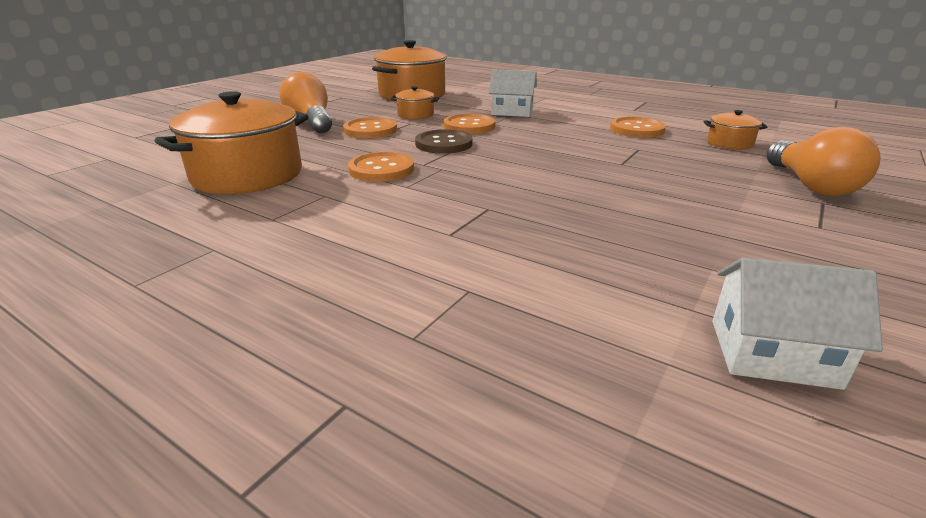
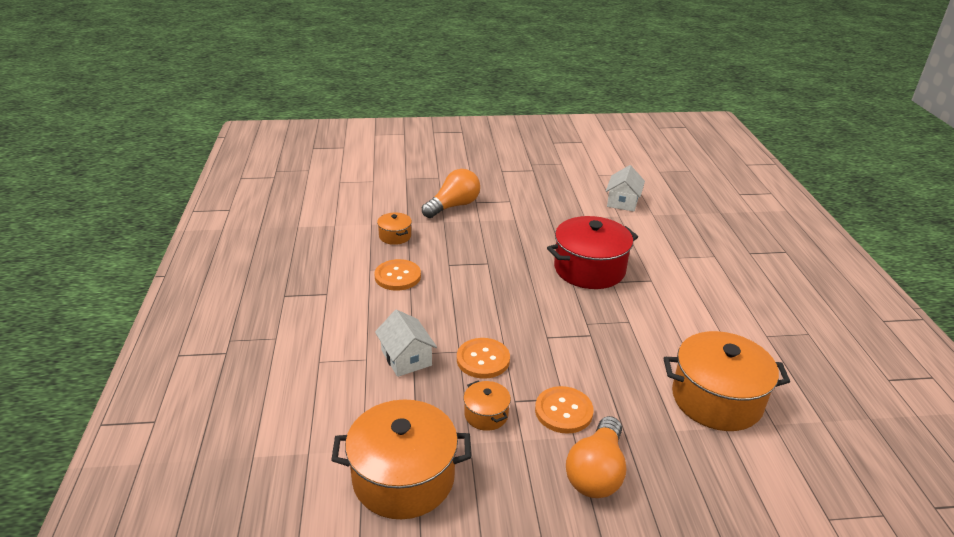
camera: 130 degrees left, 5 degrees up
(381, 169) = (623, 347): orange button -> none
(444, 144) = (543, 348): brown button -> none
(536, 206) = (589, 269): none -> red pot
(772, 353) = (623, 201): white house -> white house turned 45 degrees clockwise

